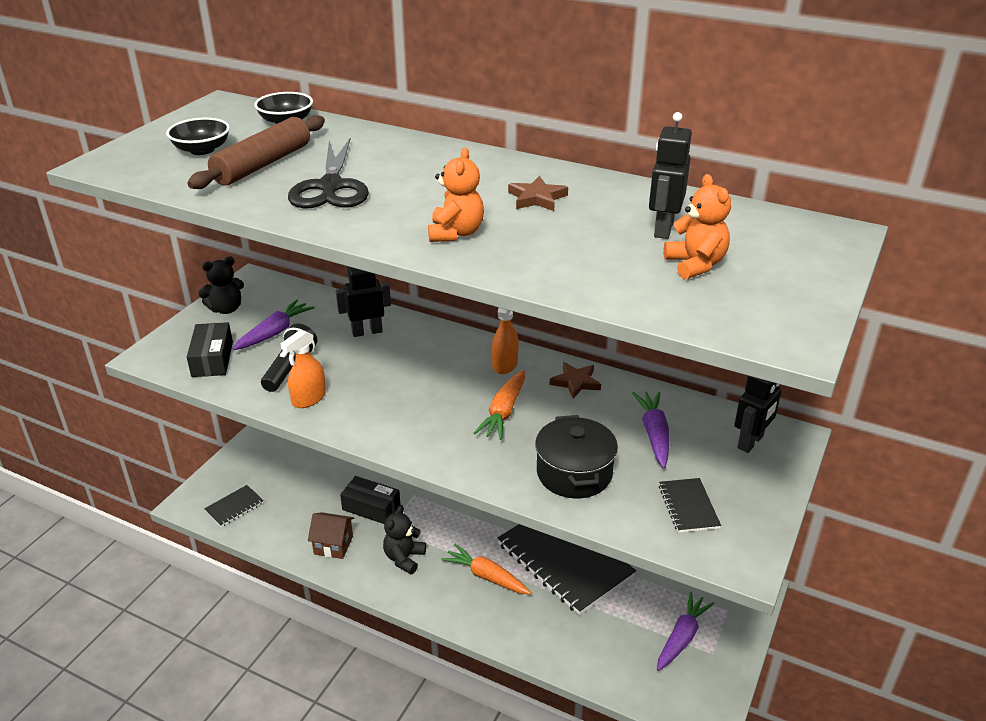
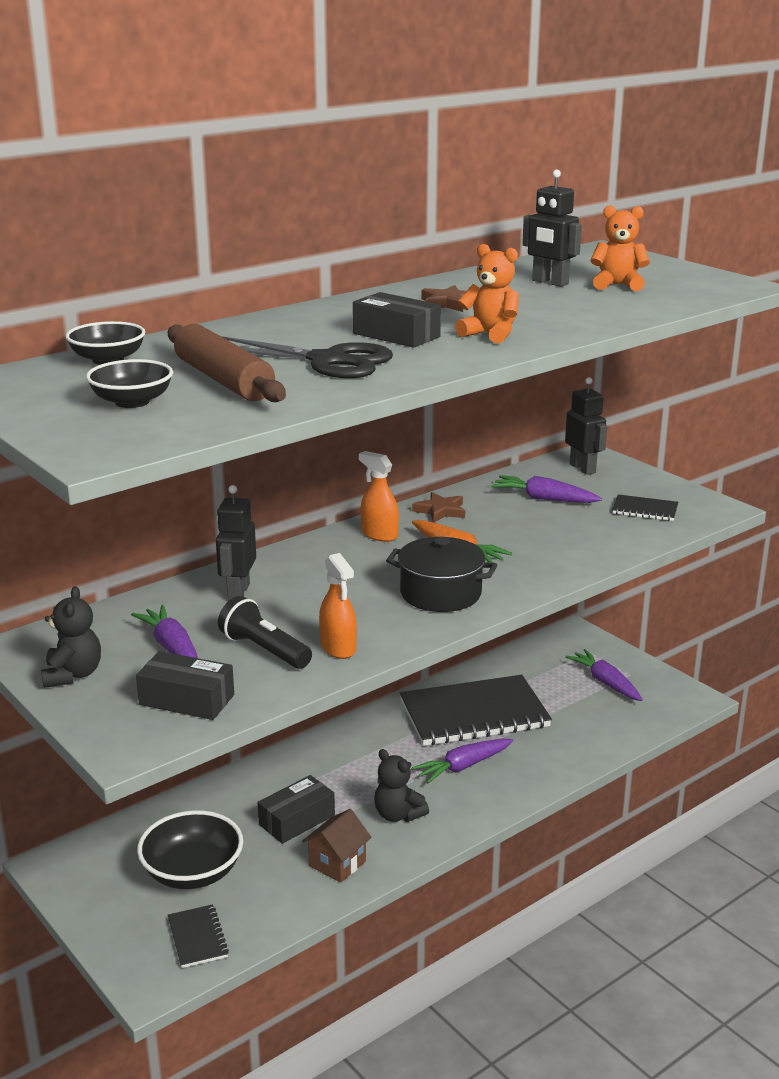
camera: 65 degrees left, 10 degrees down
(294, 480) = (192, 872): none -> black bowl
(420, 197) = (396, 335): none -> black box
(486, 576) = (463, 766): orange carrot -> purple carrot
(574, 473) = (572, 542): black pot -> black pot (440, 593)

